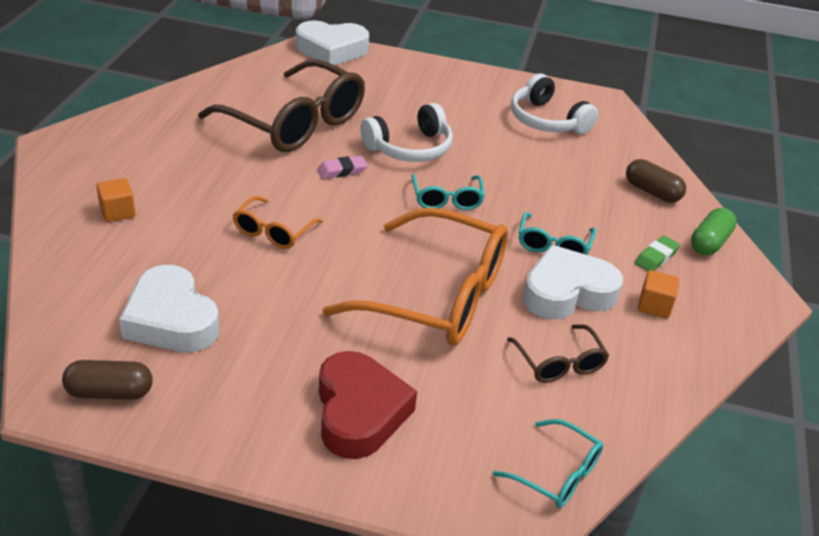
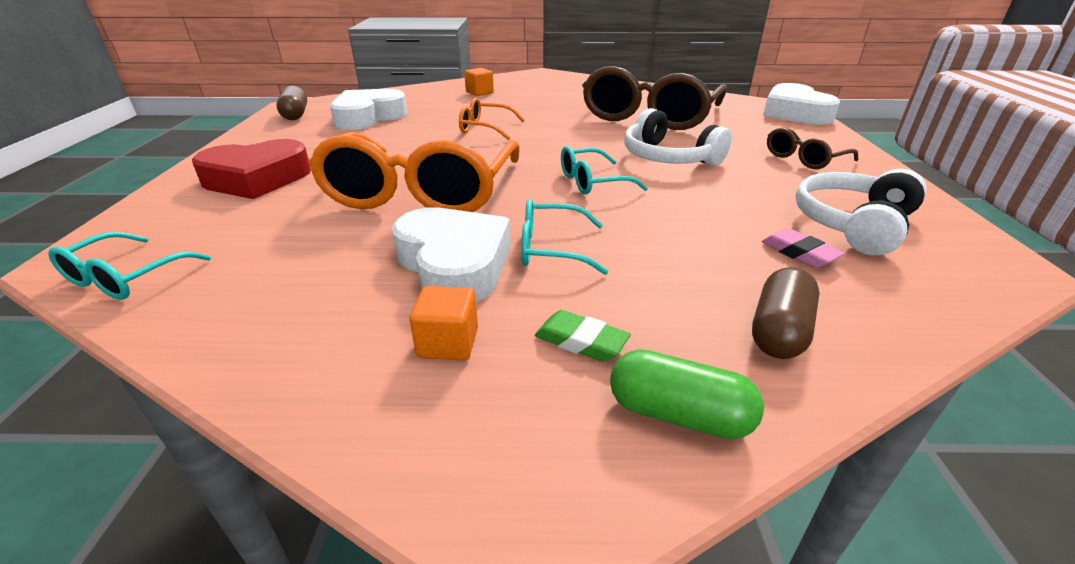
camera: 80 degrees right, 5 degrees down
(342, 171) = (594, 138): pink eraser -> pink eraser (799, 253)
(559, 363) = (314, 267): brown glasses -> brown glasses (804, 158)

